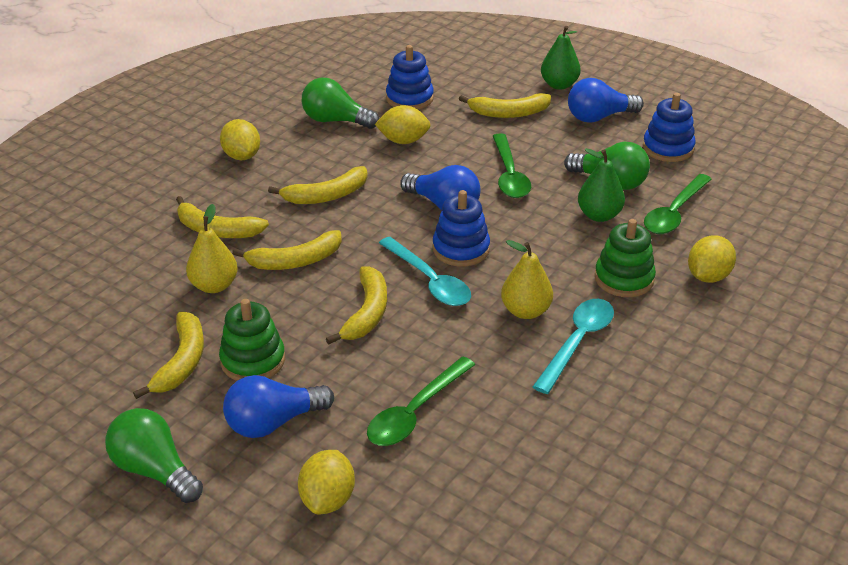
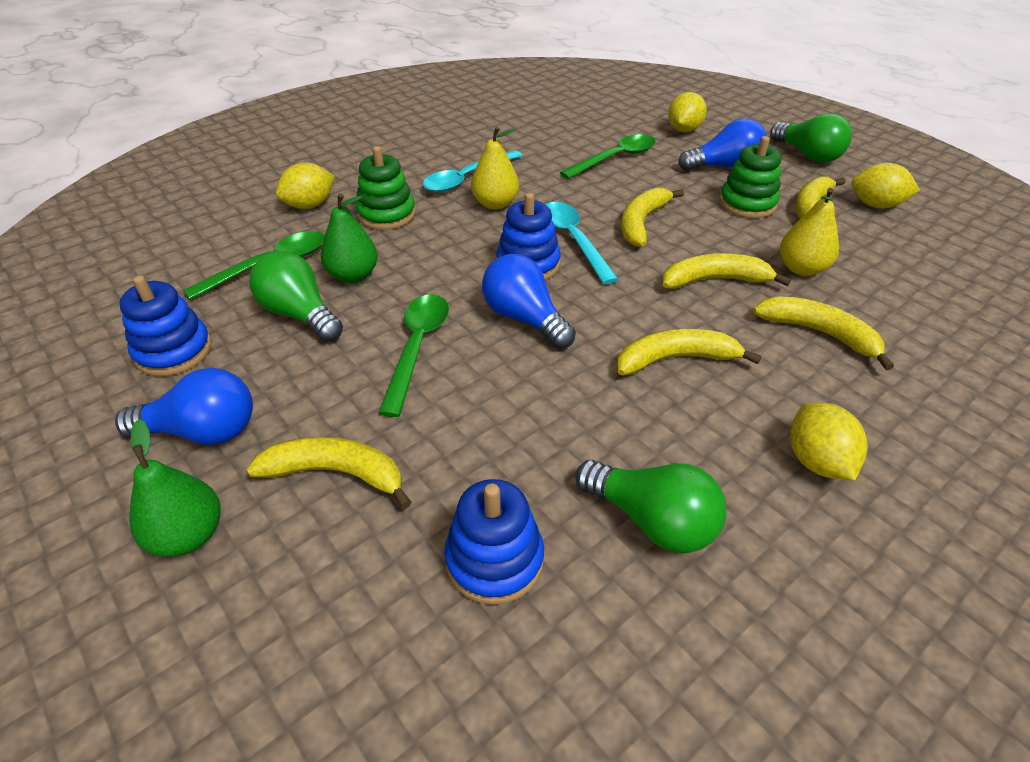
camera: 165 degrees left, 5 degrees up
(403, 141) = (542, 442): yellow lemon -> yellow lemon (876, 205)

